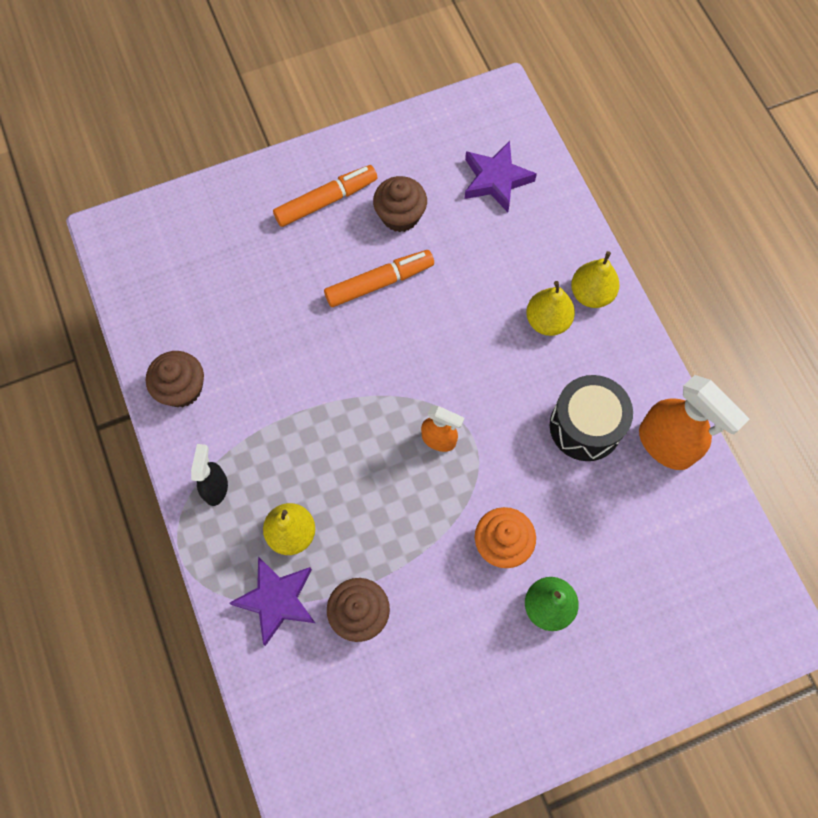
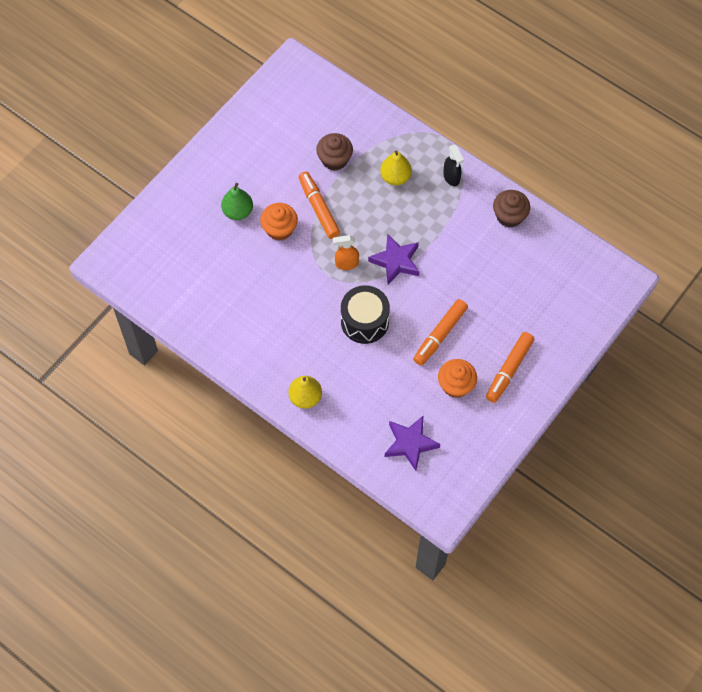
camera: 150 degrees right, 5 degrees down
(277, 600) = (381, 144): purple star -> purple star (396, 261)
(400, 216) = (456, 385): brown cupcake -> orange cupcake
(429, 545) = (318, 208): none -> orange marker
(547, 321) = (323, 365): yellow pear -> none
(585, 426) = (266, 314): black drum -> black drum (364, 321)
(666, 445) = (214, 328): orange spray bottle -> none

